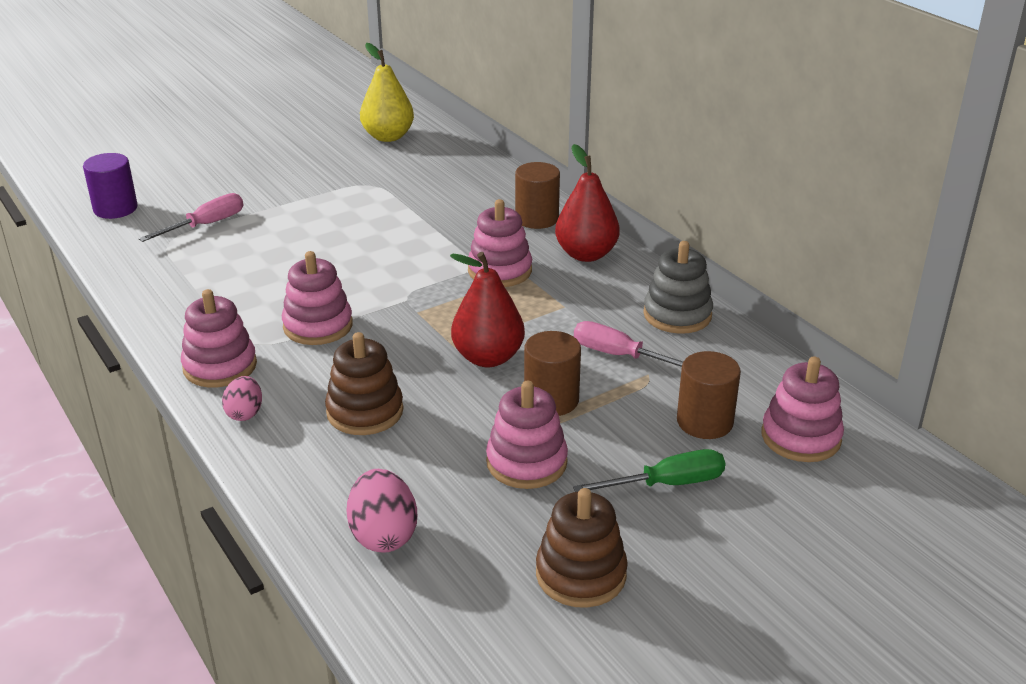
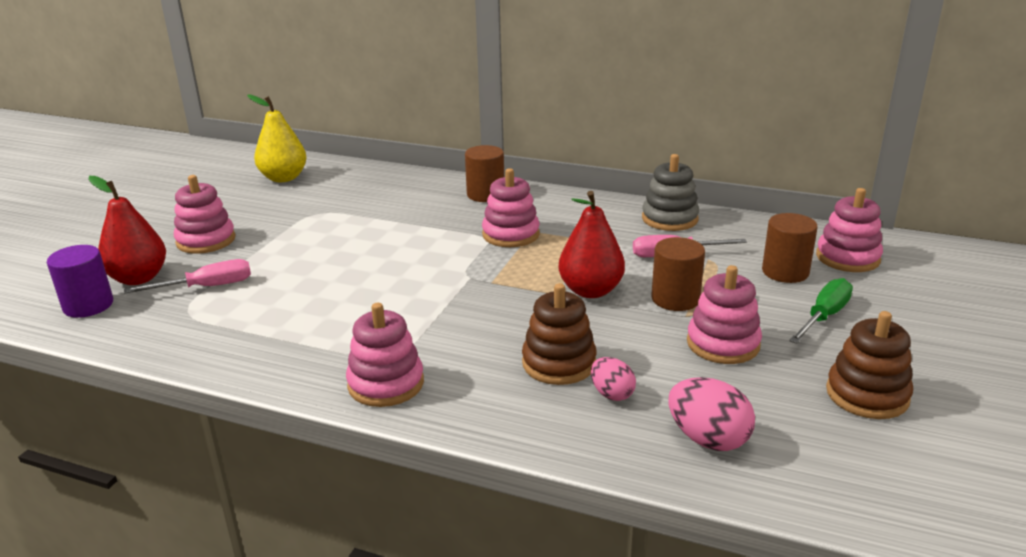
camera: 35 degrees left, 5 degrees down
(206, 225) = (207, 287): pink screwdriver -> pink screwdriver turned 60 degrees clockwise
(245, 413) = (463, 408): pink egg -> pink egg (611, 394)
(318, 326) = (426, 321): pink stacking toy -> pink stacking toy (206, 240)
(586, 254) = (555, 204): red pear -> red pear (138, 278)

